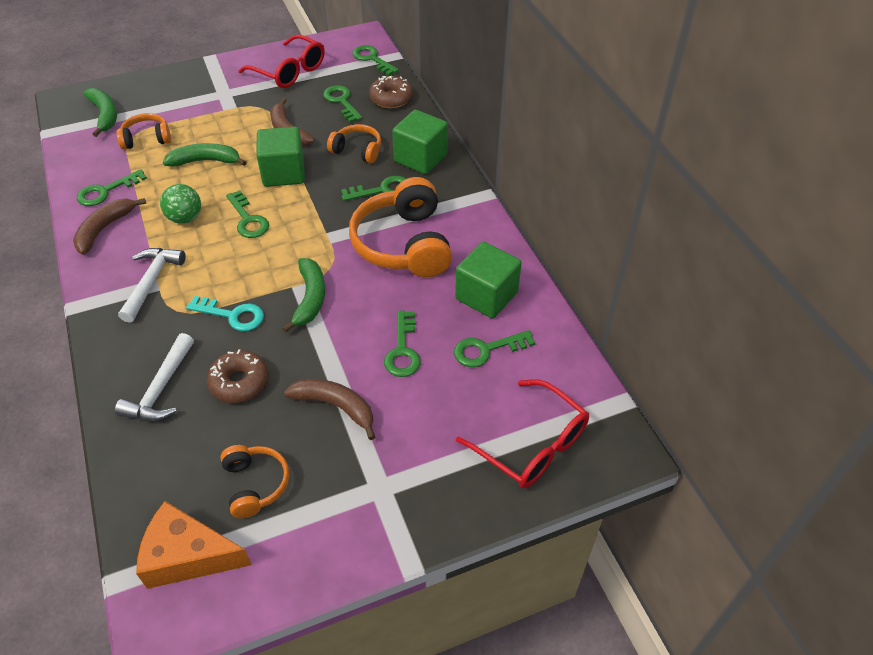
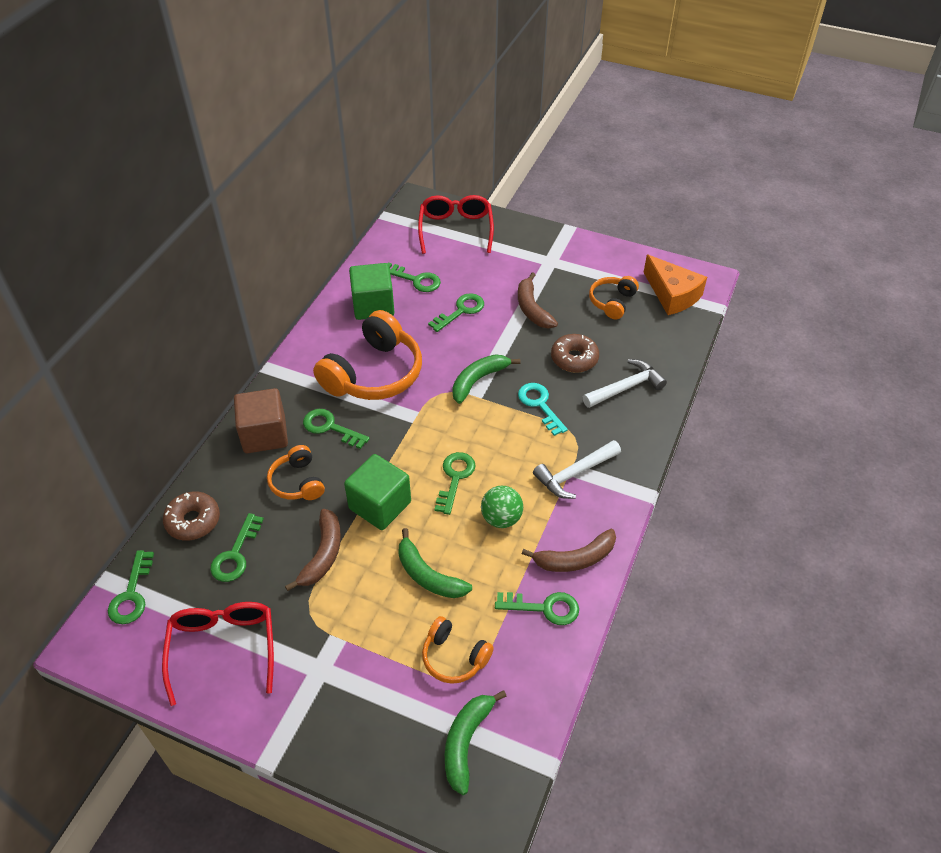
camera: 135 degrees left, 0 degrees up
(420, 158) = (264, 435): green cube -> brown cube

